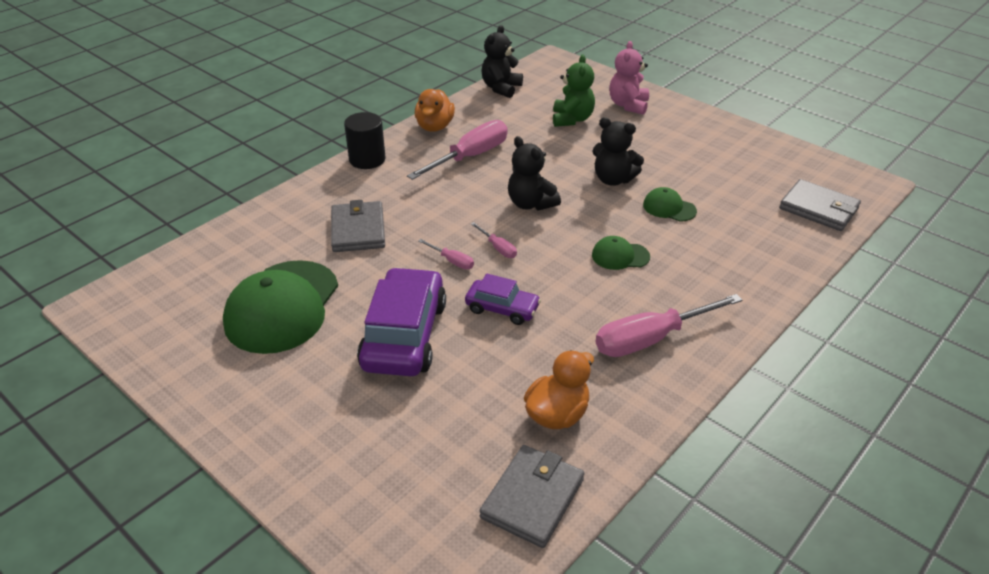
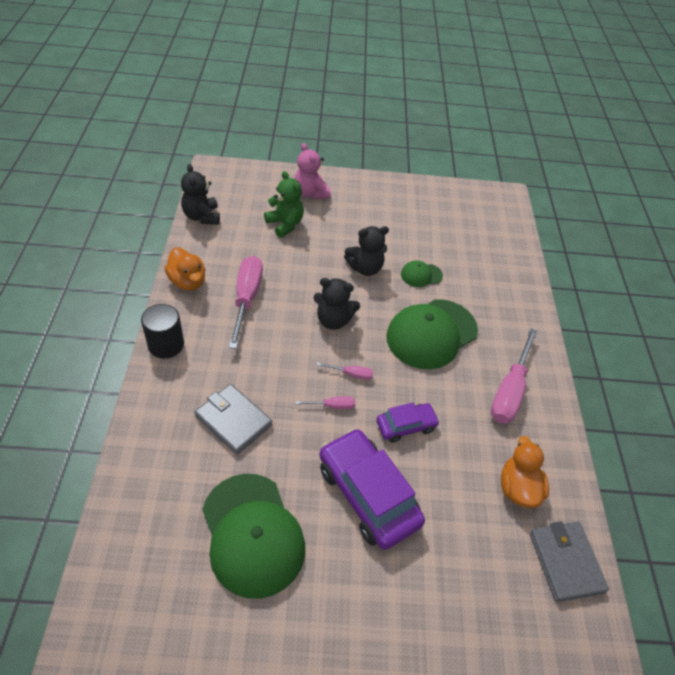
camera: 45 degrees left, 10 degrees up
(620, 256) = (431, 334): green cap -> green cap, size x2.16
(818, 209) = (499, 230): grey wallet -> none

